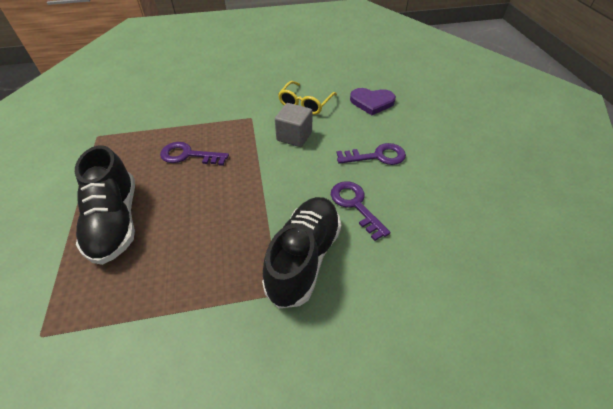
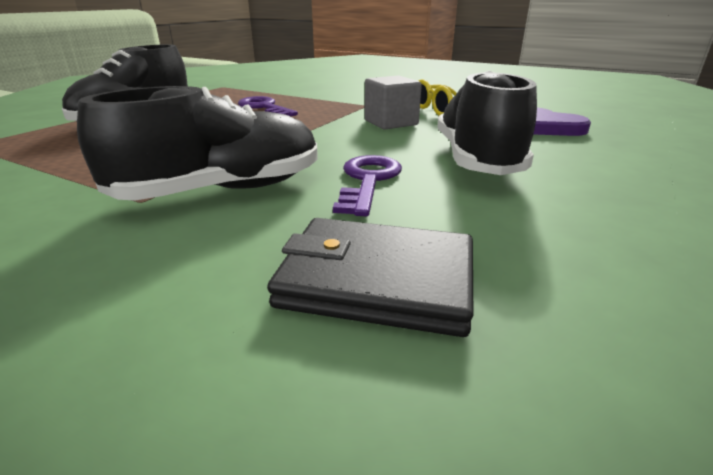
camera: 40 degrees right, 20 degrees down
(377, 156) = (477, 160): purple key -> black shoe
(434, 268) = (377, 280): none -> black wallet

